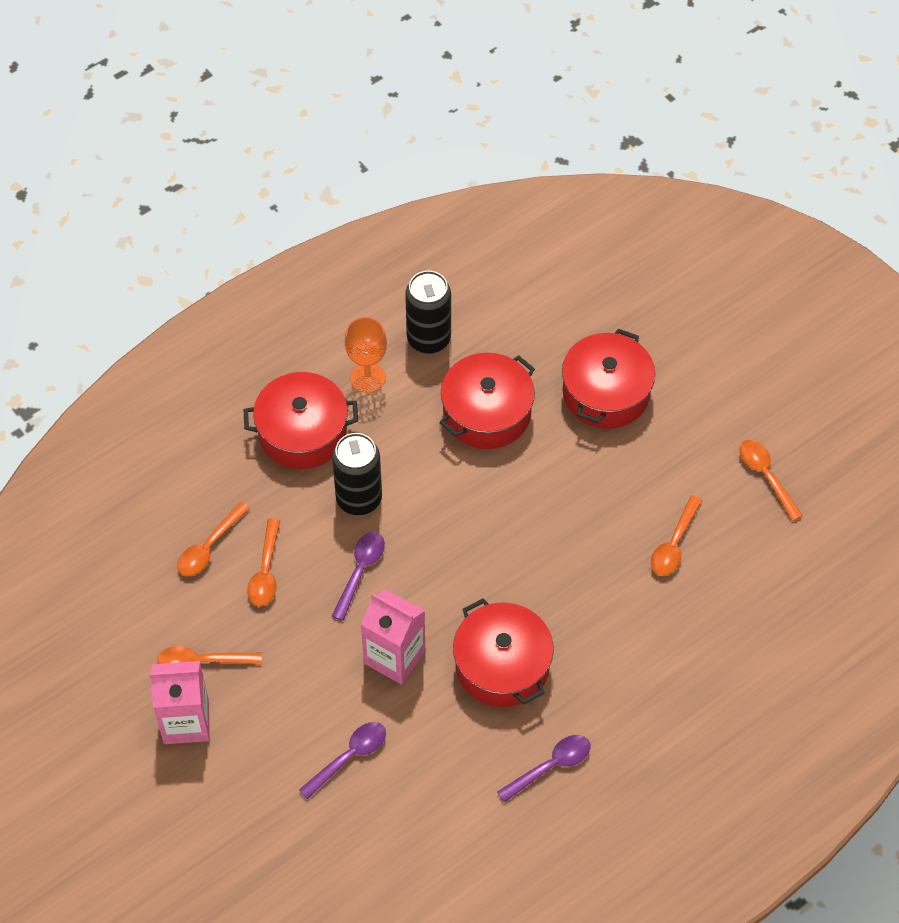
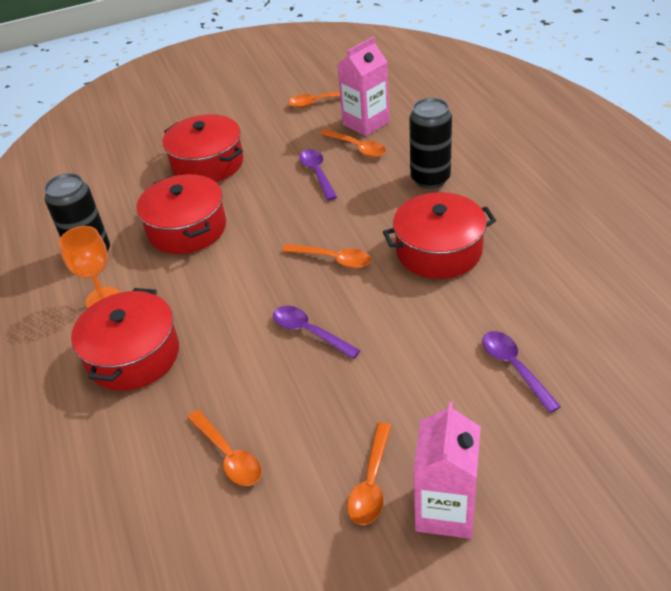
camera: 70 degrees left, 15 degrees down
(266, 571) = (279, 407): orange spoon -> orange spoon (333, 259)
(359, 499) = (230, 323): black can -> black can (430, 179)
(394, 657) = (410, 319): pink carton -> pink carton (366, 123)
(550, 766) = (543, 235): purple spoon -> purple spoon (317, 174)

